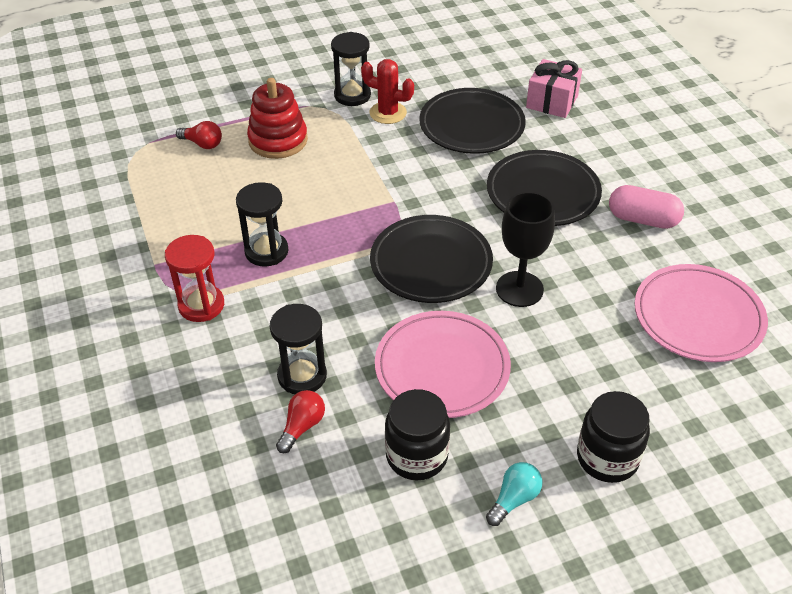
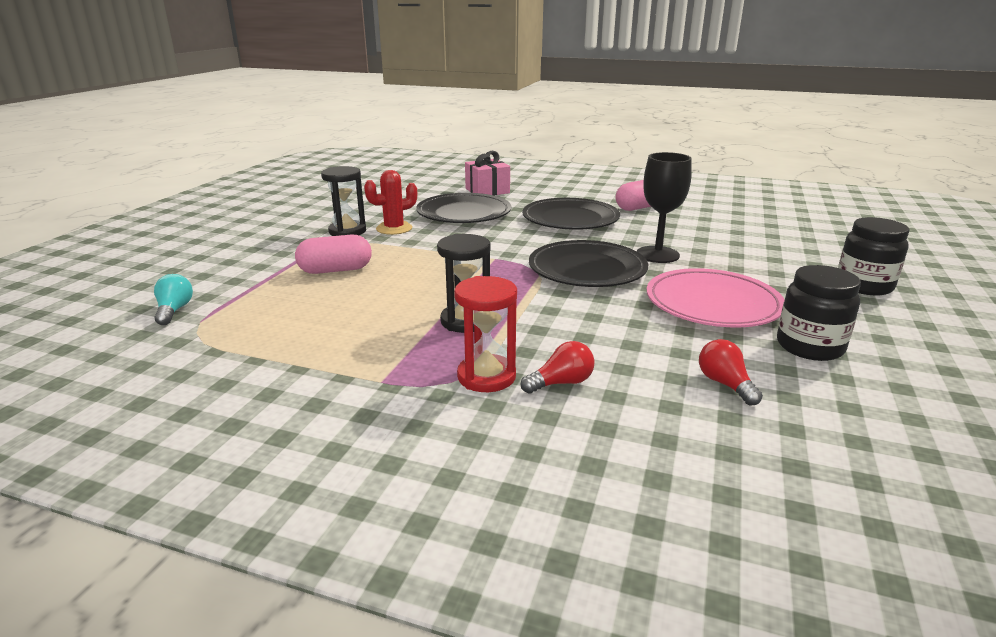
camera: 50 degrees left, 20 degrees down
(202, 144) = (265, 299): red light bulb -> red light bulb (561, 383)
(278, 140) = (335, 270): red stacking toy -> pink capsule
(302, 376) = (655, 361): black hourglass -> none
(514, 499) = (888, 328): turquoise light bulb -> turquoise light bulb (174, 310)
(698, 317) = (749, 224): pink plate -> none

